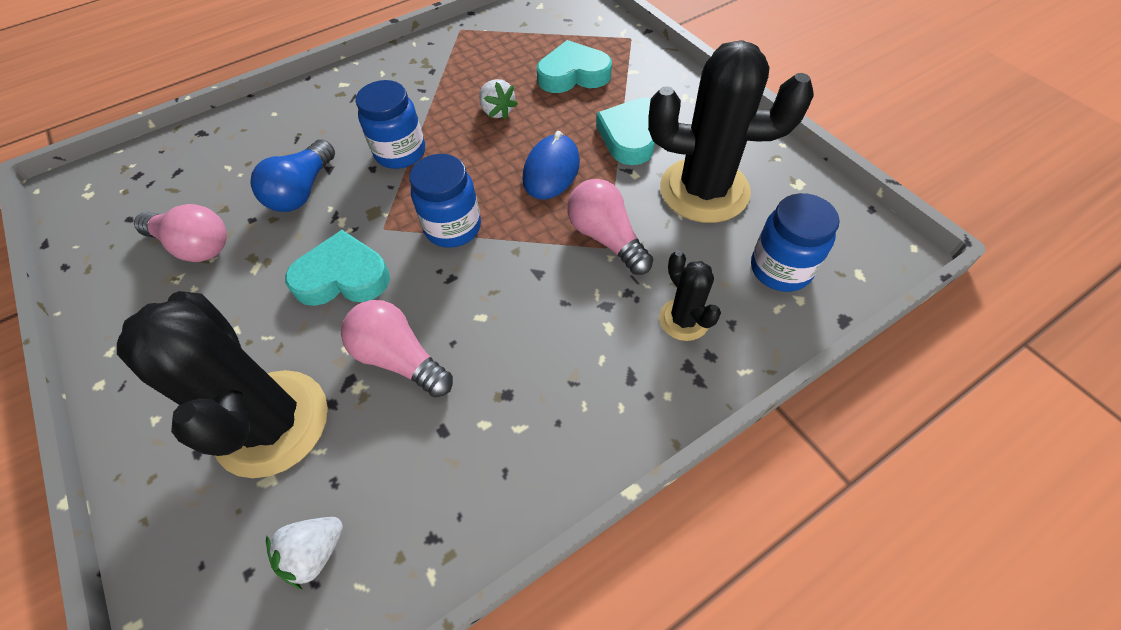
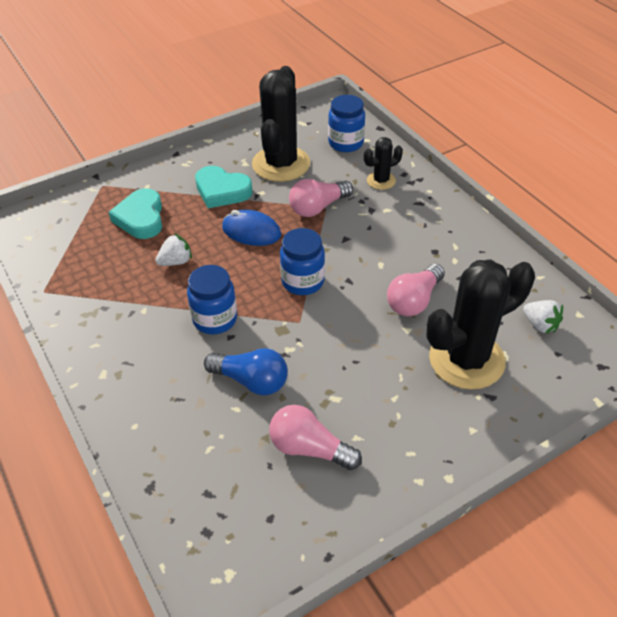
camera: 90 degrees left, 10 degrees down
(195, 246) = (309, 448): pink light bulb -> pink light bulb turned 90 degrees counterclockwise
(342, 277) = (346, 340): turquoise heart -> none

